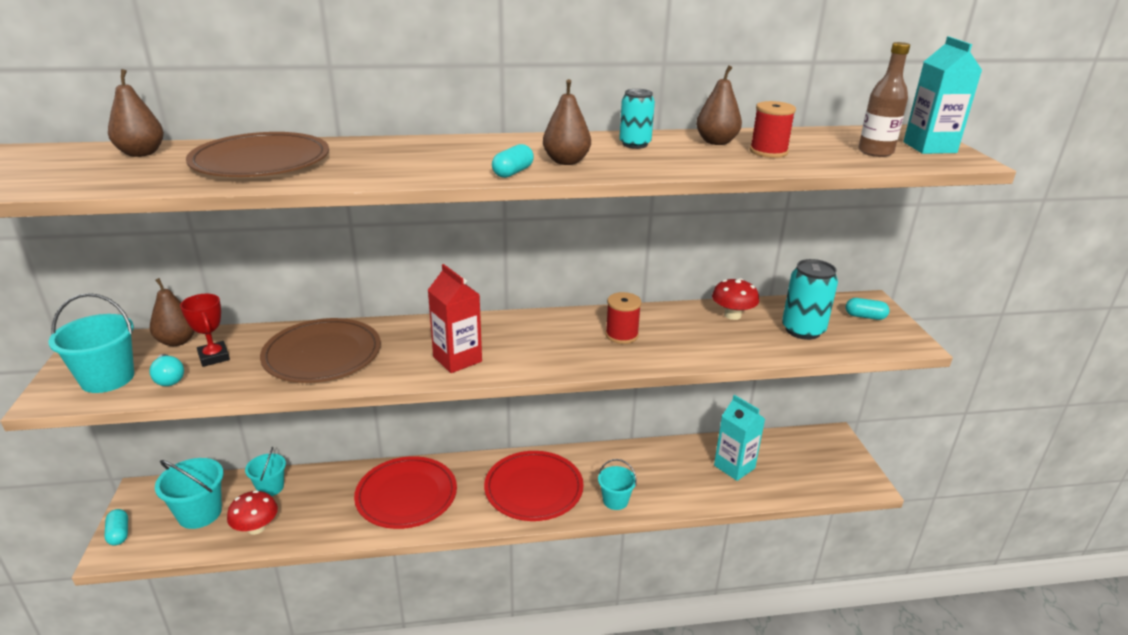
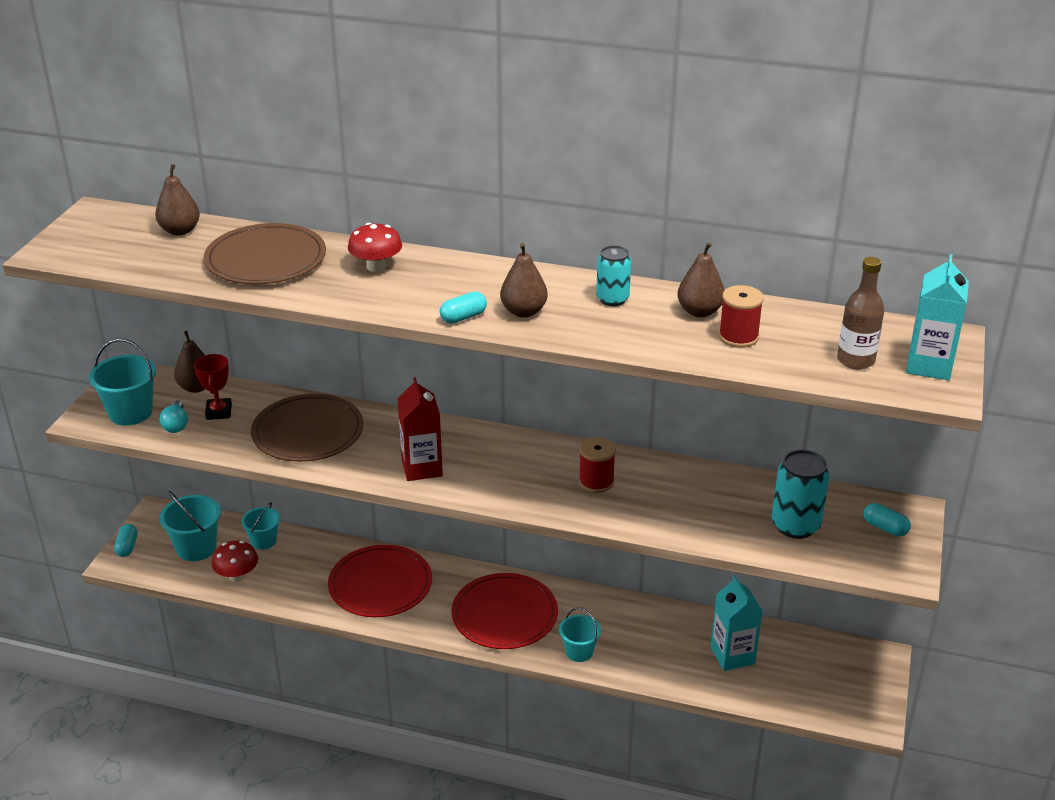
camera: 25 degrees right, 5 degrees up
(732, 315) = (733, 488): red mushroom -> red mushroom (376, 266)

